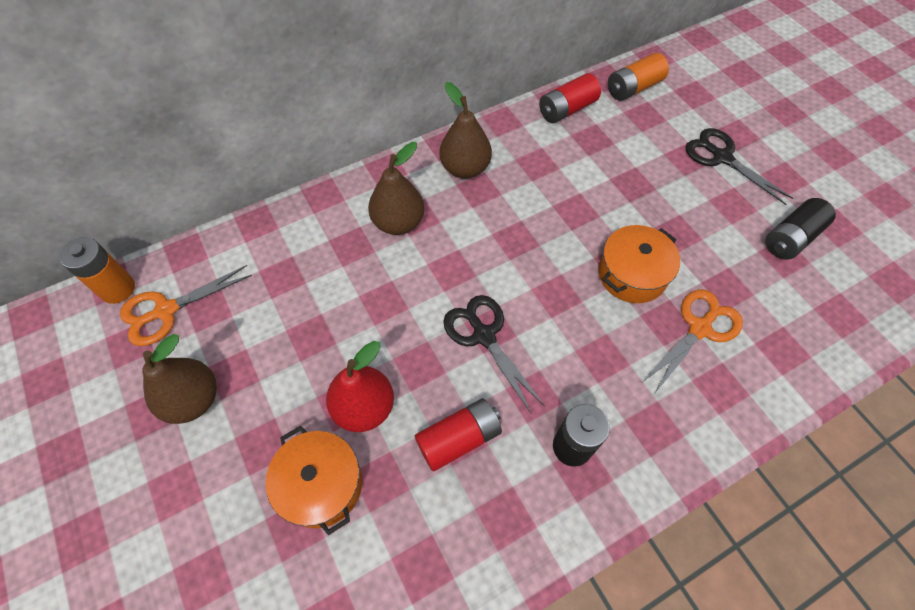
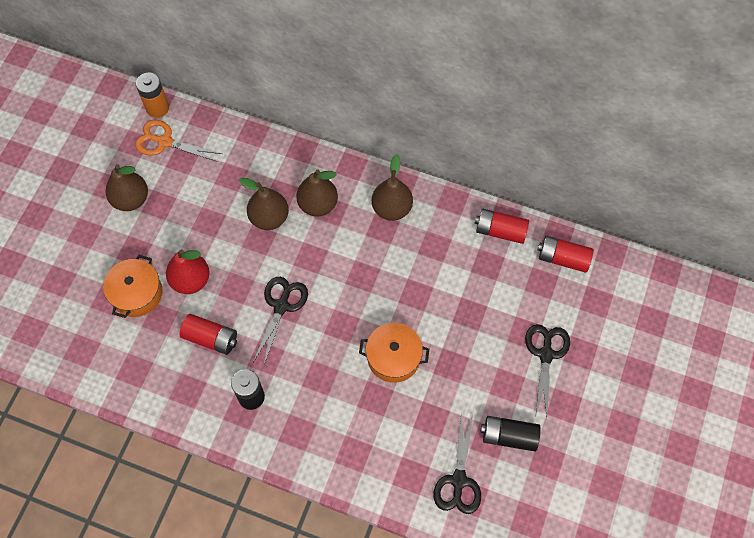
camera: 50 degrees right, 5 degrees up
(368, 275) = (269, 218): none -> brown pear
(633, 88) = (563, 258): orange battery -> red battery
(699, 328) = (386, 419): orange scissors -> none
(816, 311) = (458, 480): none -> black scissors

